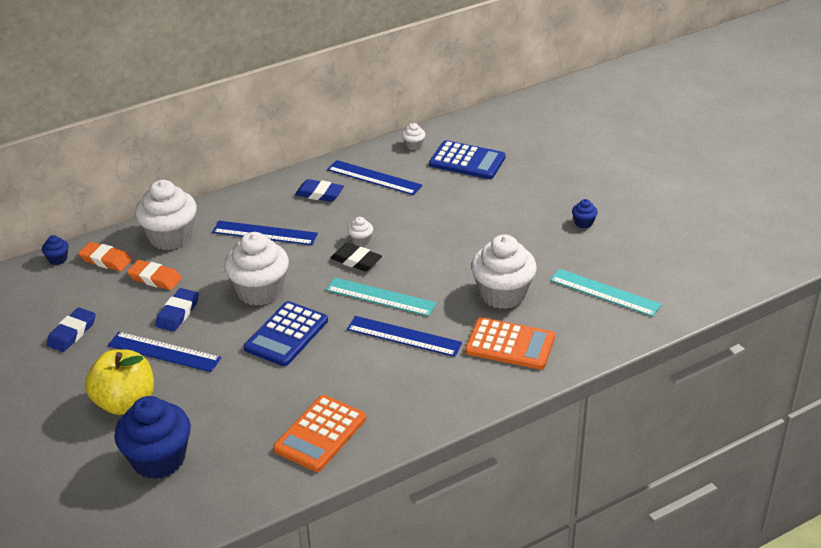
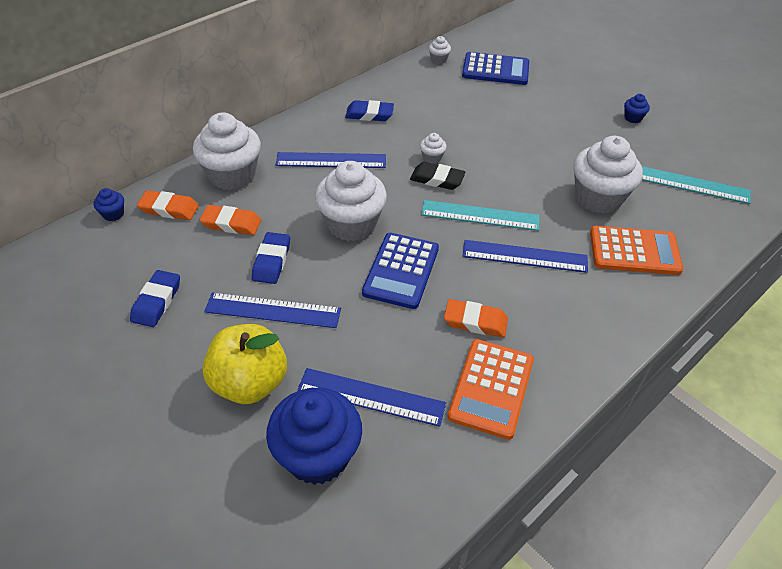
camera: 15 degrees left, 10 degrees up
(332, 383) = (475, 321): none -> orange eraser
(374, 177) = (415, 93): blue ruler -> blue ruler (371, 397)

